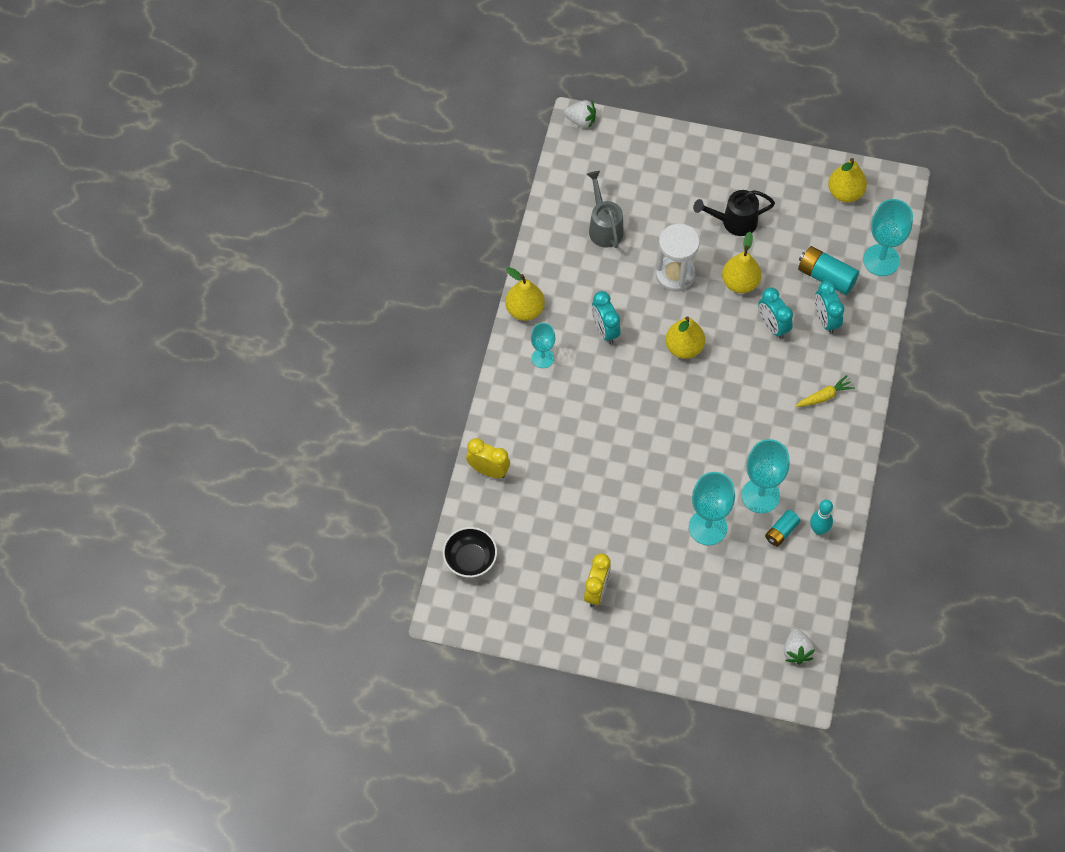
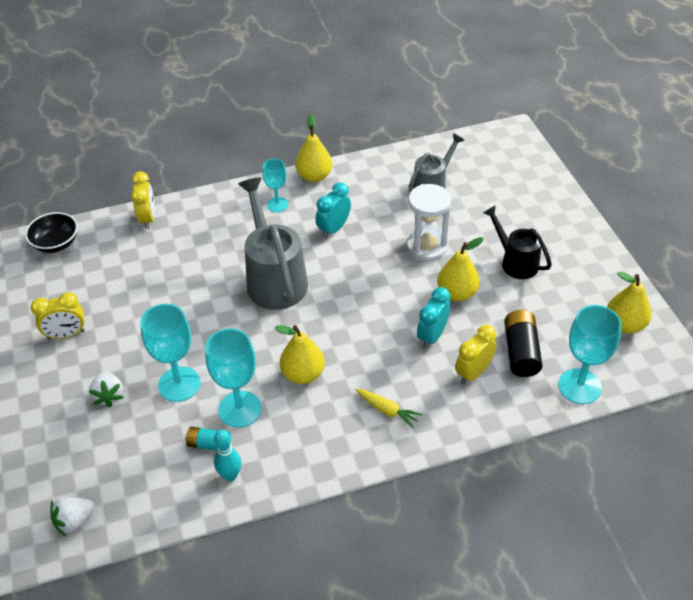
camera: 60 degrees right, 15 degrees down
(581, 120) = (517, 133): white strawberry -> white strawberry (109, 396)
(634, 405) = (274, 278): none -> grey watering can
(684, 347) = (358, 285): yellow pear -> yellow pear (303, 374)
(825, 320) = (473, 373): turquoise clock -> yellow clock
(826, 277) = (521, 352): turquoise battery -> black battery

